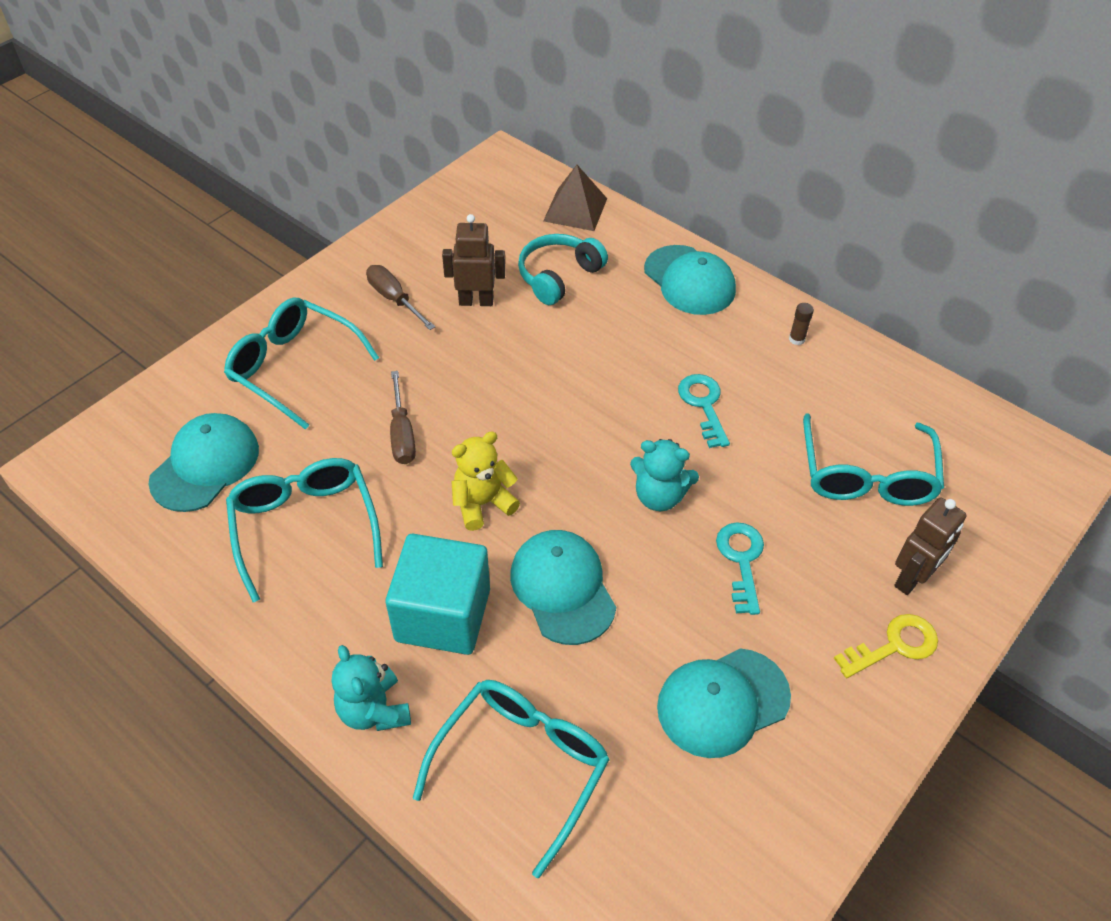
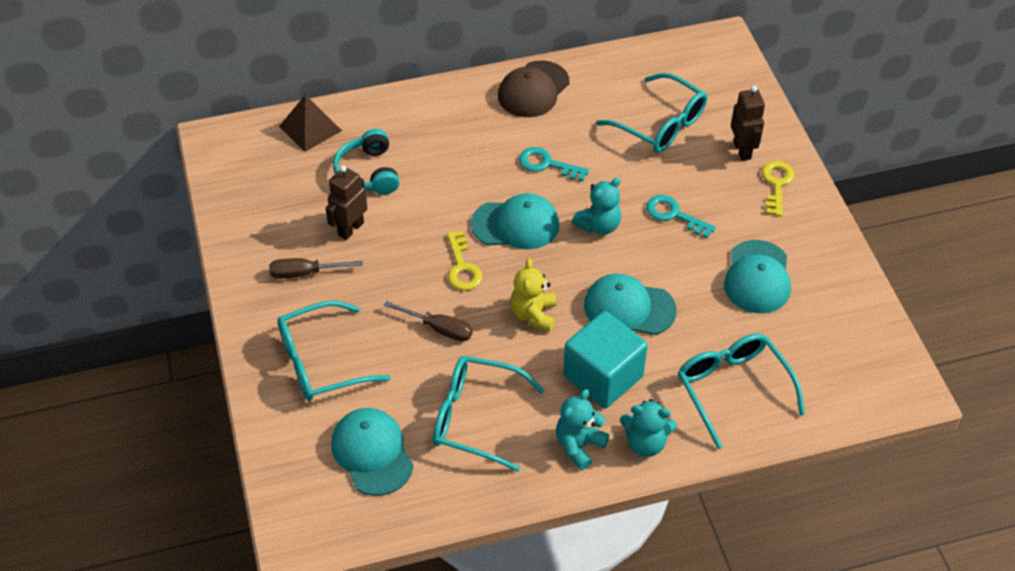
camera: 55 degrees left, 0 degrees up
(327, 643) = (579, 445): none -> turquoise teddy bear
(499, 410) = (462, 267): none -> yellow key
(689, 280) = (436, 109): turquoise cap -> turquoise cap (516, 224)
(796, 339) = (533, 90): brown glue stick -> brown cap

